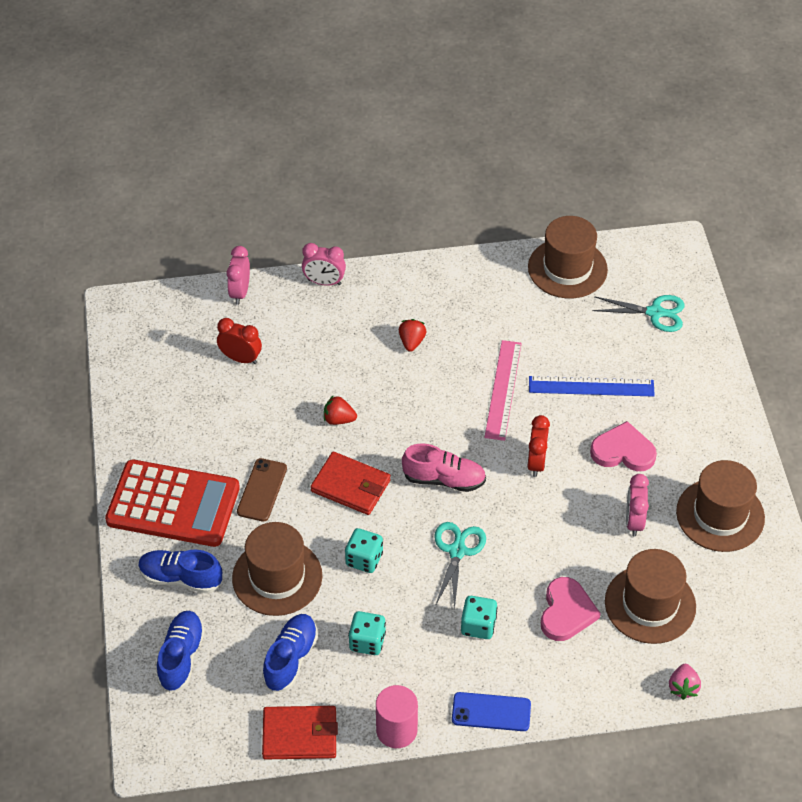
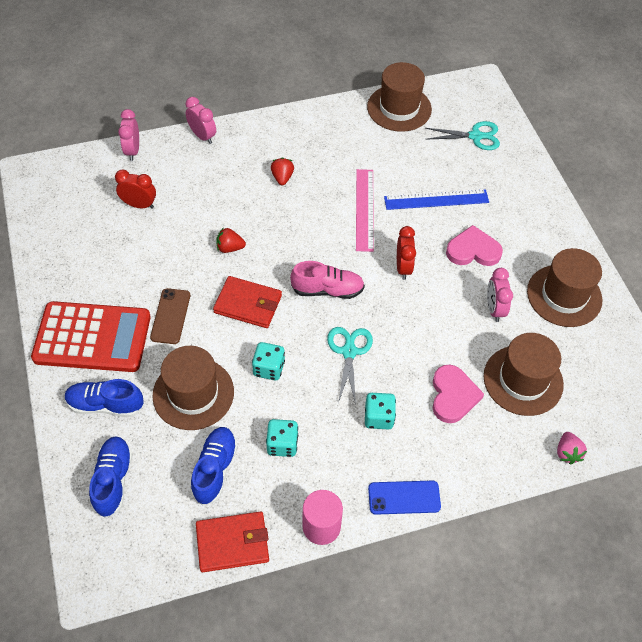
camera: 10 degrees left, 5 degrees up
(324, 282) = (202, 136): pink clock -> pink clock turned 135 degrees counterclockwise

